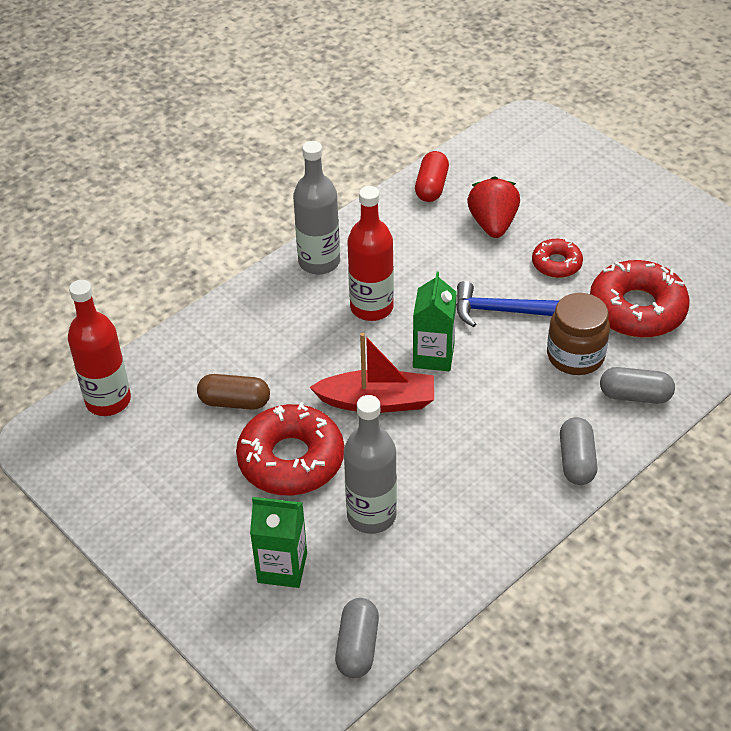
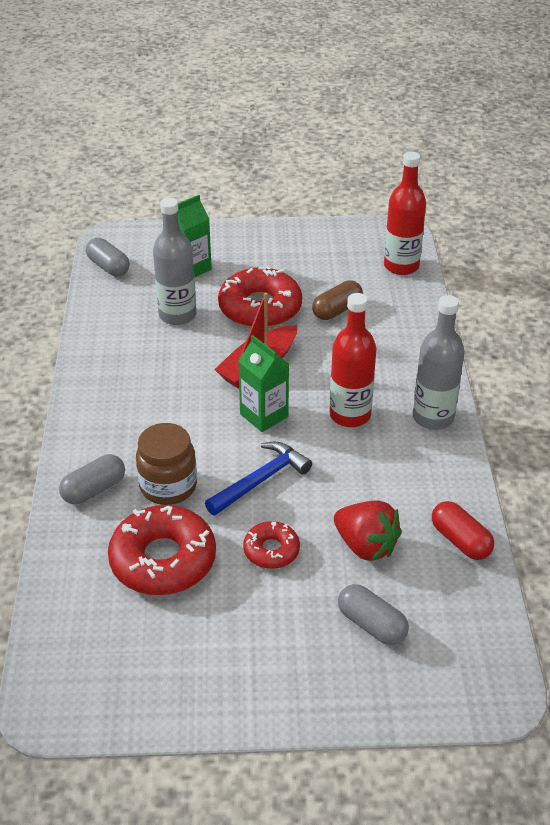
camera: 130 degrees right, 5 degrees down
(576, 461) = (90, 420): grey capsule -> grey capsule (371, 624)

